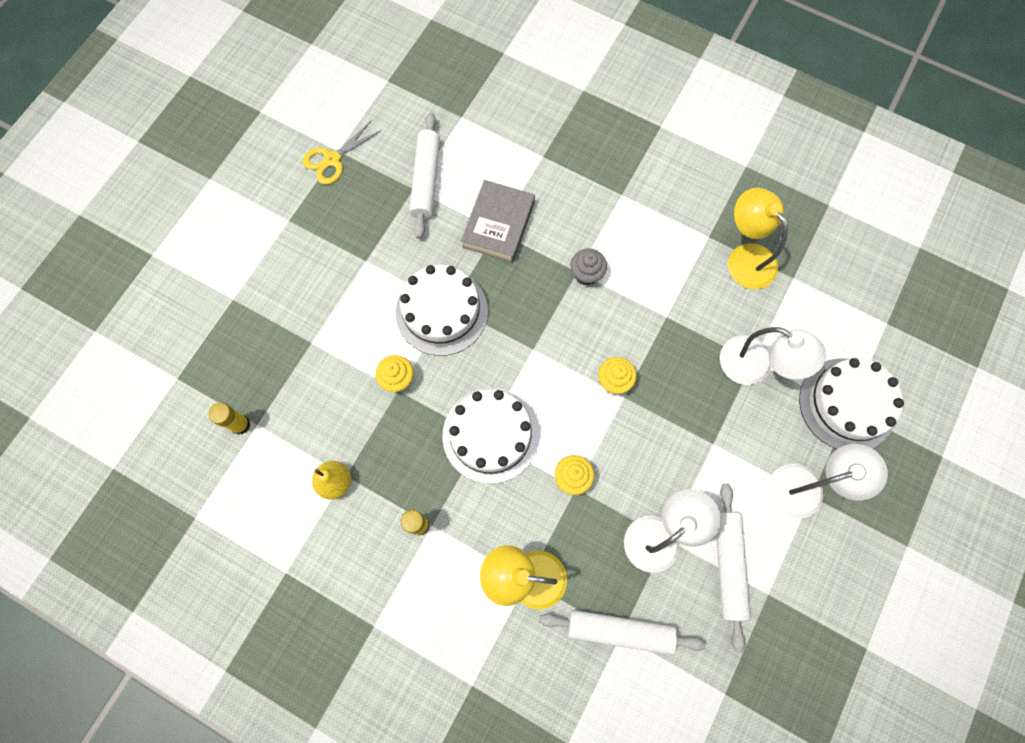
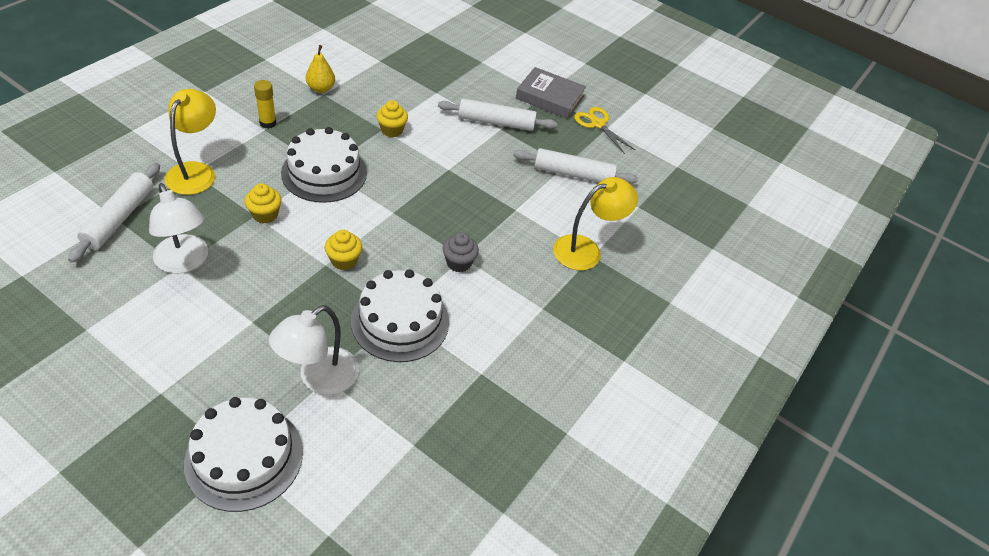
camera: 90 degrees right, 25 degrees down
(240, 425) = (382, 53): yellow glue stick -> none
(442, 311) = (444, 163): white cake -> white cake (400, 321)
(498, 224) = (522, 211): grey book -> grey book (550, 97)
(728, 565) = (130, 305): white rolling pin -> white rolling pin (496, 122)
(745, 257) = (449, 401): yellow lamp -> yellow lamp (586, 250)
(806, 487) = (171, 390): white lamp -> none

